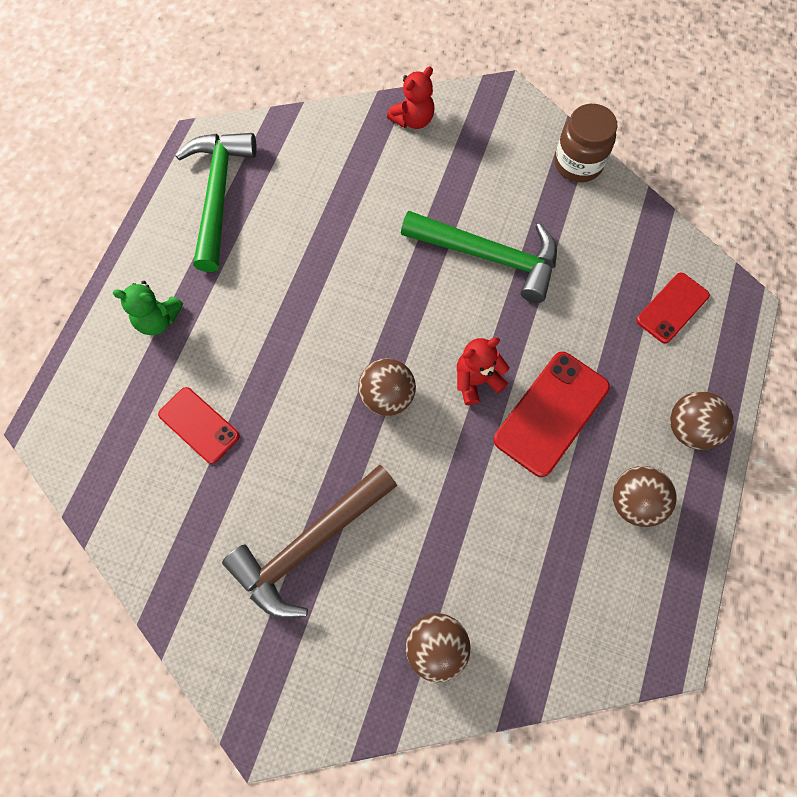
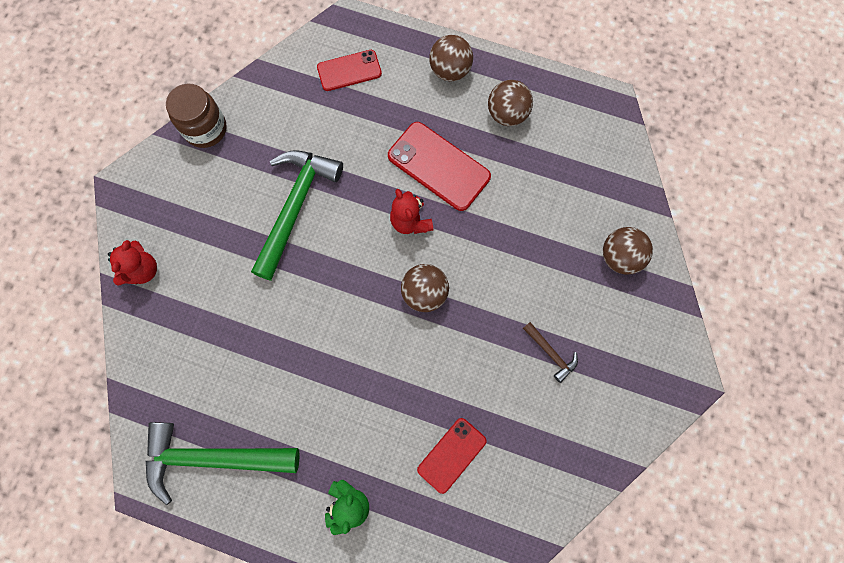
camera: 90 degrees left, 5 degrees up
(309, 545) = (551, 353): brown hammer -> brown hammer, size x0.45
(413, 120) = (142, 270): red teddy bear -> red teddy bear turned 60 degrees clockwise
(672, 308) = (349, 71): red phone -> red phone turned 60 degrees counterclockwise

